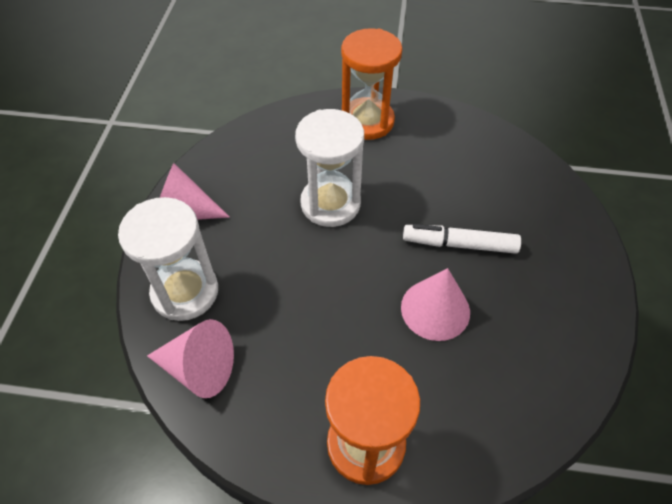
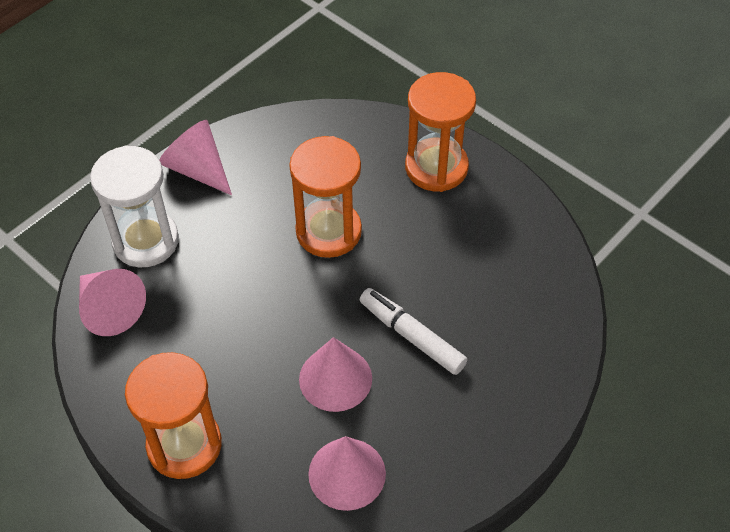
camera: 35 degrees right, 0 degrees up
(330, 204) = (328, 231): white hourglass -> orange hourglass
(512, 378) = (347, 473): none -> pink cone

